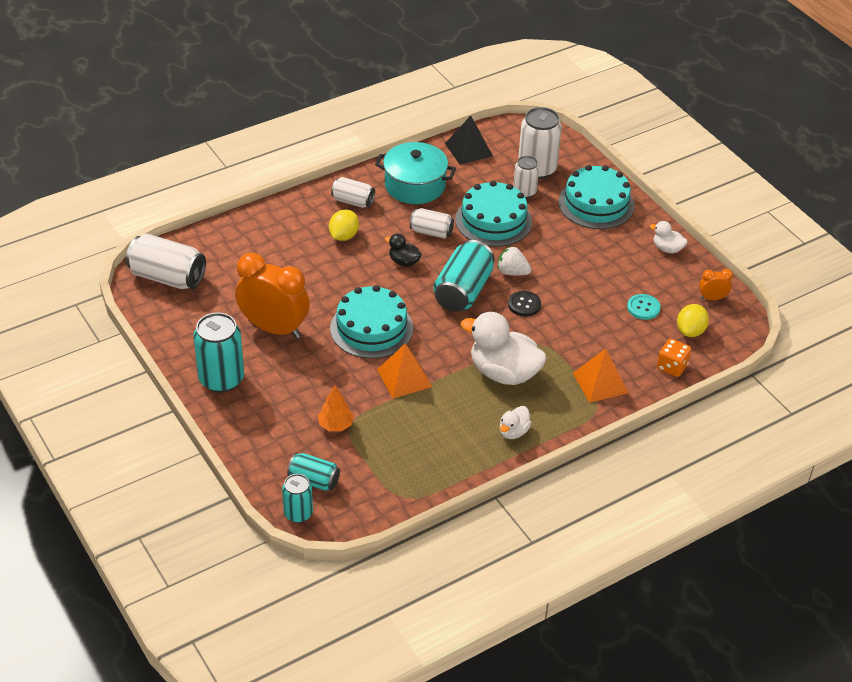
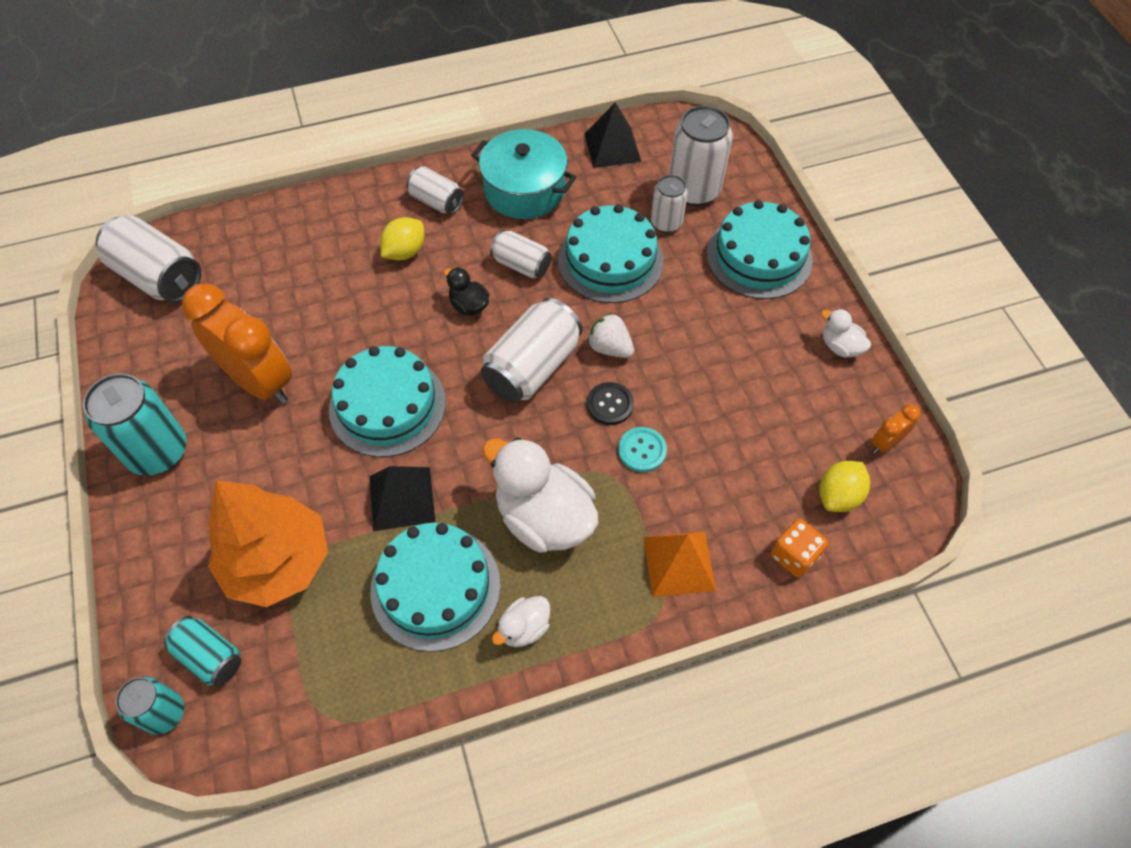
camera: 15 degrees right, 15 degrees up
(335, 425) = (278, 562): orange tree -> orange tree, size x2.19
(404, 378) = (402, 498): orange pyramid -> black pyramid
(447, 421) = (435, 587): none -> turquoise cake
(463, 291) = (532, 367): turquoise can -> white can
(643, 308) = (779, 441): turquoise button -> turquoise button (642, 450)
(712, 298) = (886, 443): orange clock -> orange clock turned 45 degrees counterclockwise

